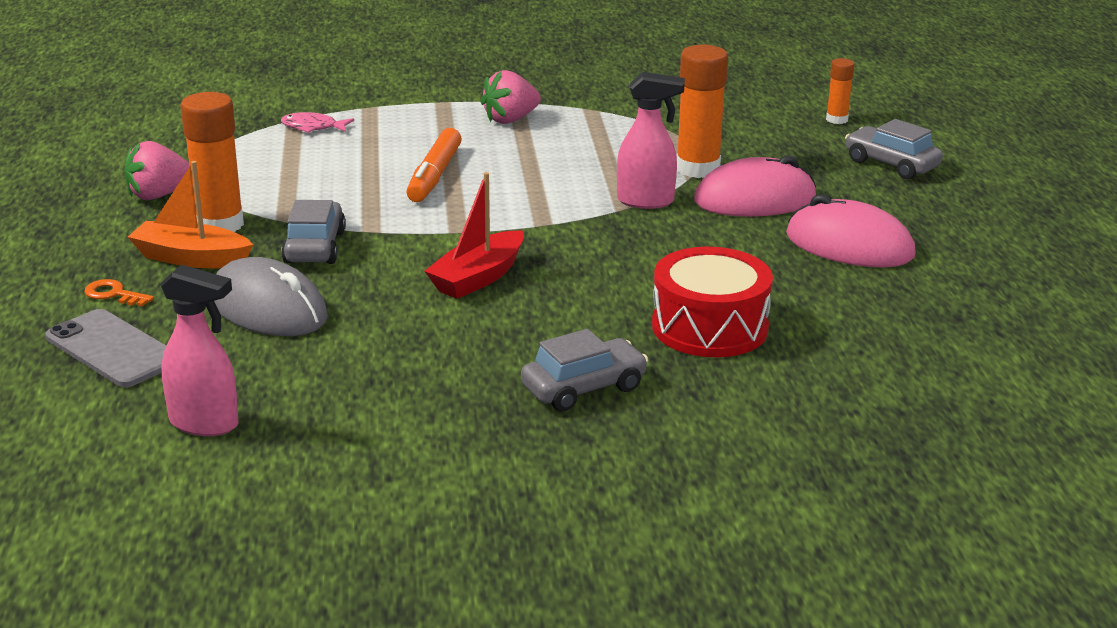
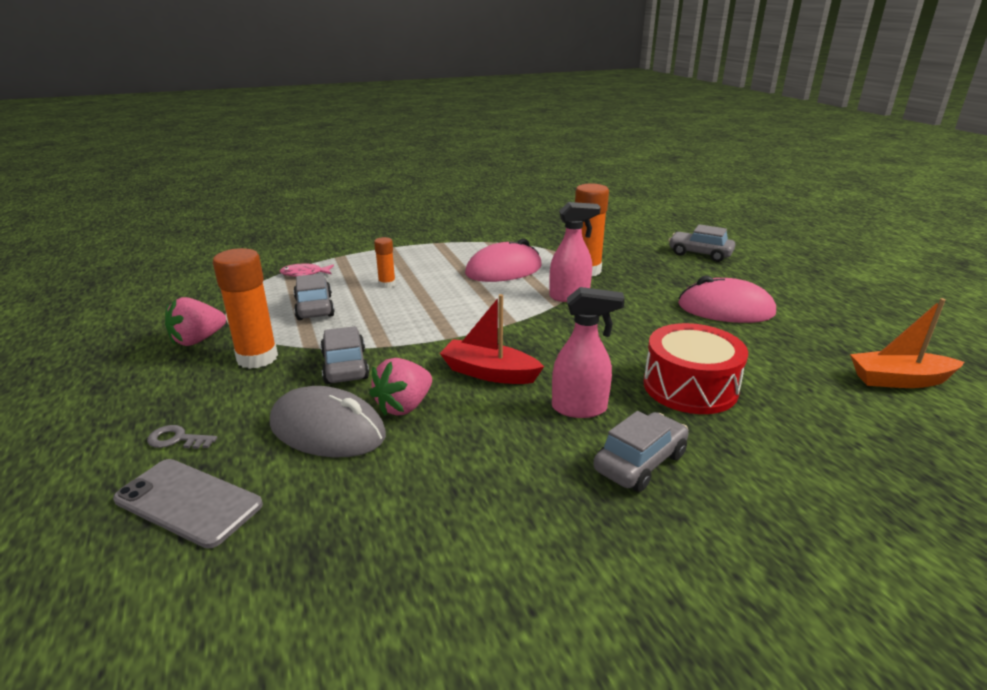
camera: 15 degrees left, 0 degrees up
(114, 294) = (177, 439): orange key -> grey key
(191, 258) = (242, 392): orange boat -> orange boat (899, 380)
(205, 424) = (311, 580): pink spray bottle -> pink spray bottle (580, 408)
(308, 173) = (314, 307): none -> grey car
(434, 176) = (410, 297): orange marker -> none
(478, 278) = (489, 373): red boat -> red boat turned 90 degrees clockwise
(510, 119) = (441, 253): pink strawberry -> pink strawberry (404, 406)
(755, 199) = (638, 286): pink mouse -> pink mouse (504, 270)
(837, 119) = (643, 232): orange glue stick -> orange glue stick (387, 284)

